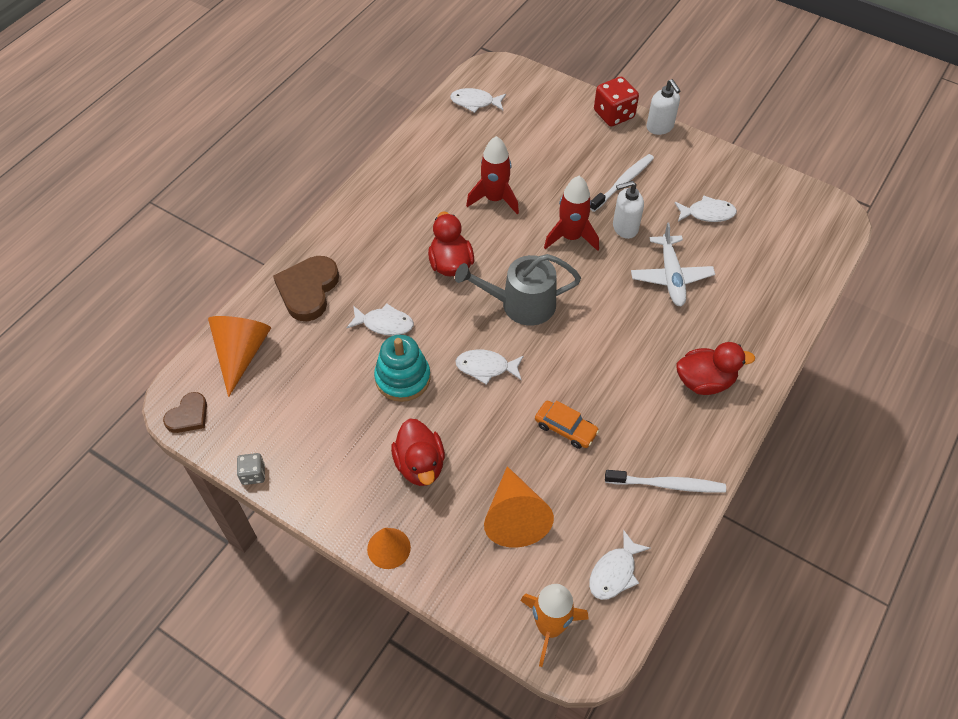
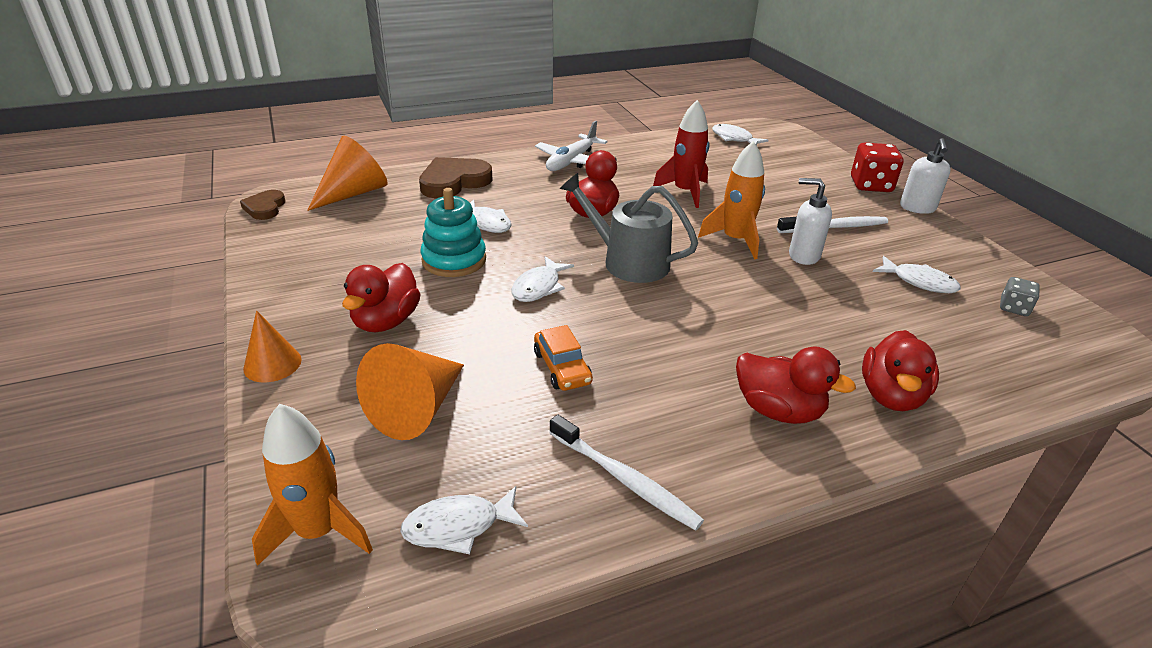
camera: 35 degrees right, 20 degrees down
(188, 415) = (265, 208): brown heart -> brown heart turned 105 degrees clockwise
(253, 474) = (252, 260): grey dice -> grey dice (1014, 308)
(486, 367) = (538, 287): white fish -> white fish turned 105 degrees counterclockwise
(571, 237) = (735, 240): red rocket -> orange rocket
(671, 276) = (823, 309): white plane -> white plane (571, 161)
(751, 330) = (891, 396): none -> red duck

